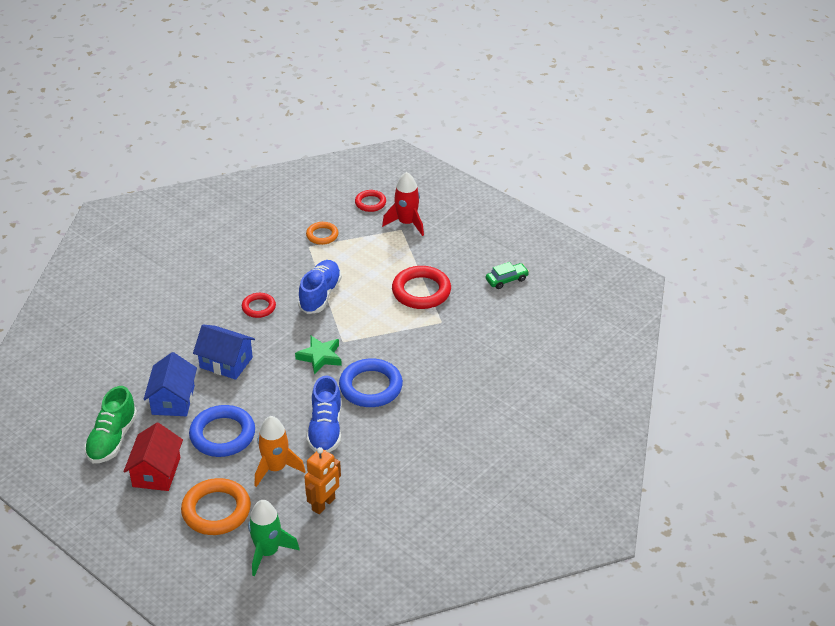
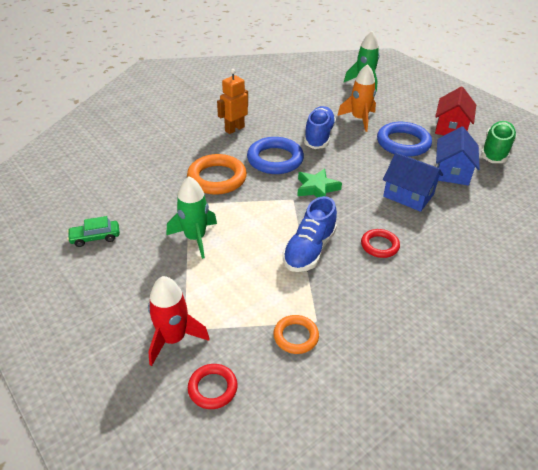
camera: 170 degrees left, 0 degrees up
(216, 510) = (401, 103): orange ring -> orange ring (217, 178)
(324, 504) = (325, 98): orange robot -> orange robot (234, 129)
(421, 291) = (195, 238): red ring -> green rocket

